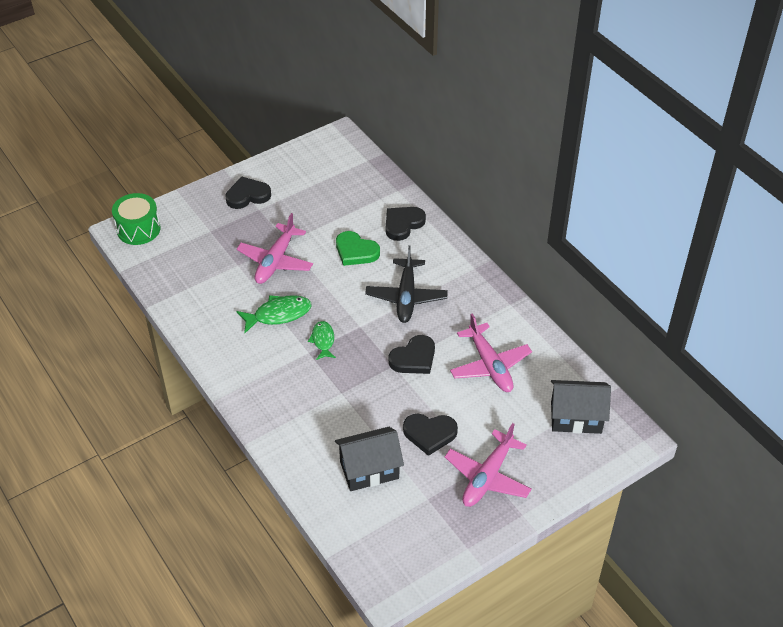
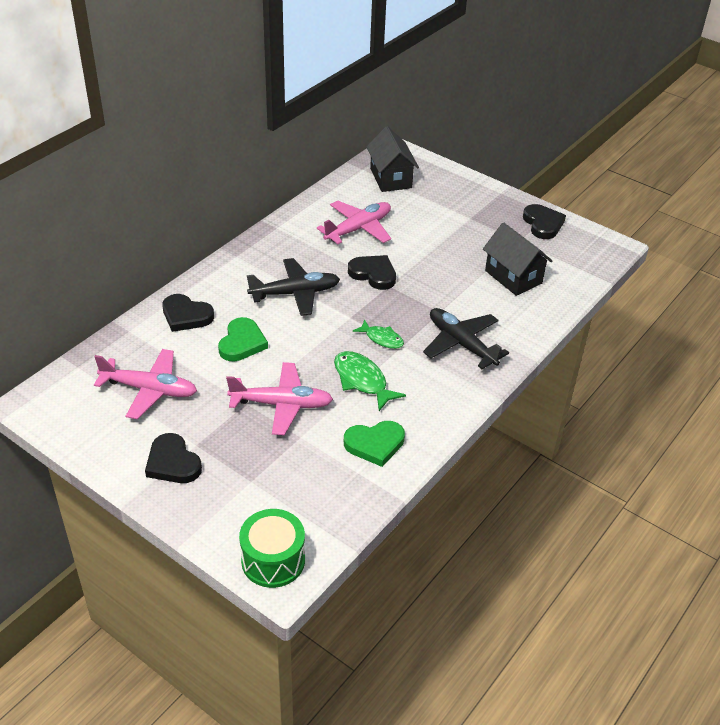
camera: 110 degrees left, 5 degrees down
(208, 304) = (375, 444): none -> green heart
(292, 394) = (461, 343): none -> black plane
(323, 340) = (382, 338): green fish -> green fish turned 120 degrees counterclockwise
(429, 434) = (454, 250): black heart -> black heart (543, 224)
(487, 477) = (477, 213): pink plane -> pink plane (150, 390)

